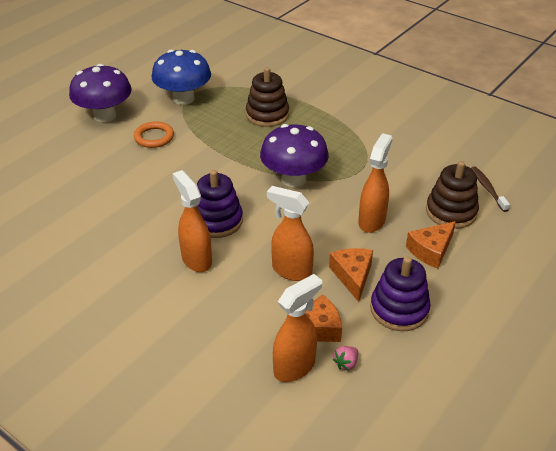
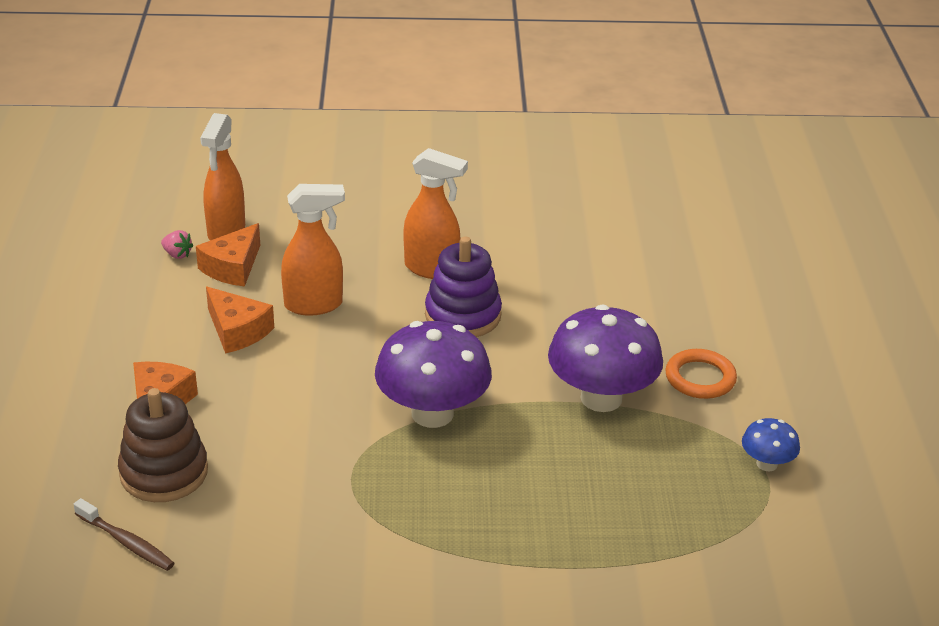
camera: 140 degrees right, 5 degrees down
(105, 115) = (819, 375): purple mushroom -> purple mushroom (601, 398)
(183, 98) = (767, 464): blue mushroom -> blue mushroom, size x0.49
(267, 115) = (601, 504): brown stacking toy -> none
(346, 363) = (177, 254): pink strawberry -> pink strawberry turned 120 degrees clockwise
(372, 221) = (268, 406): orange spray bottle -> none
(399, 309) = (155, 322): purple stacking toy -> none

